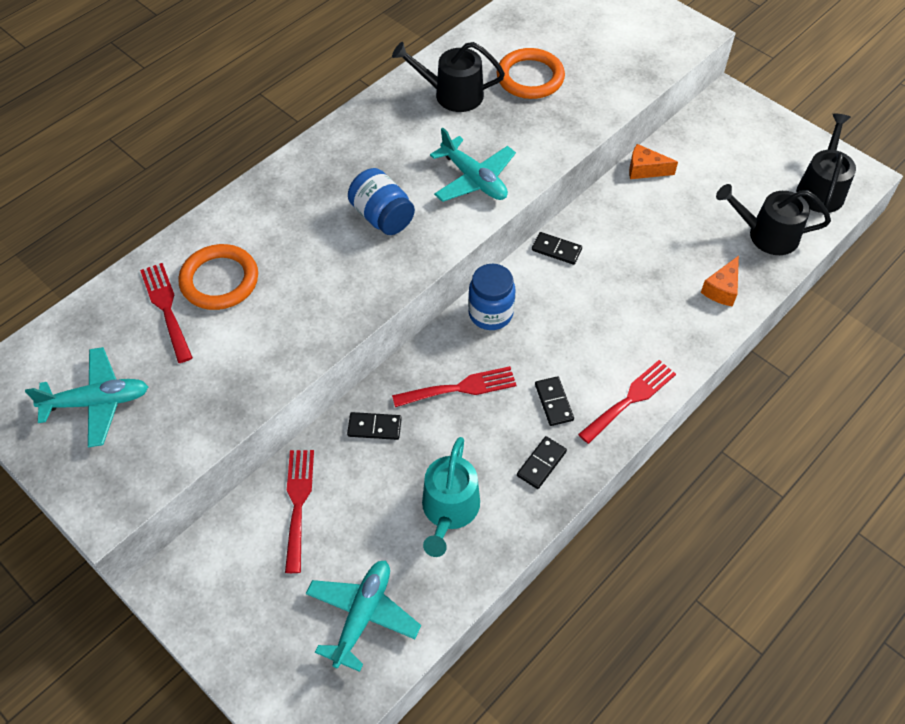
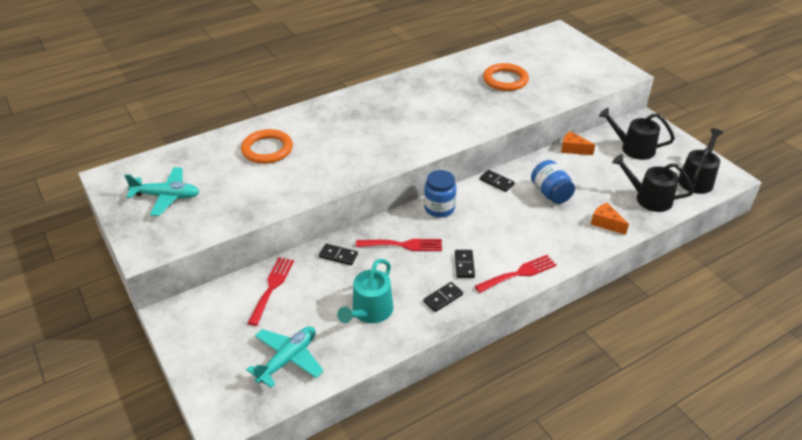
camera: 15 degrees right, 15 degrees down
(166, 308) = (229, 157): red fork -> none
(382, 217) = (382, 134): blue jar -> blue jar (550, 193)
(452, 94) = (451, 81): black watering can -> black watering can (633, 148)
(474, 179) = (448, 125): turquoise plane -> none
(722, 289) = (606, 223): orange cheese -> orange cheese turned 90 degrees clockwise

